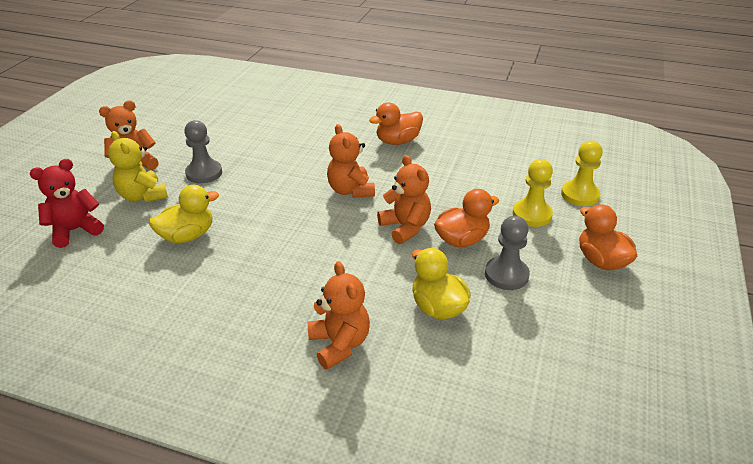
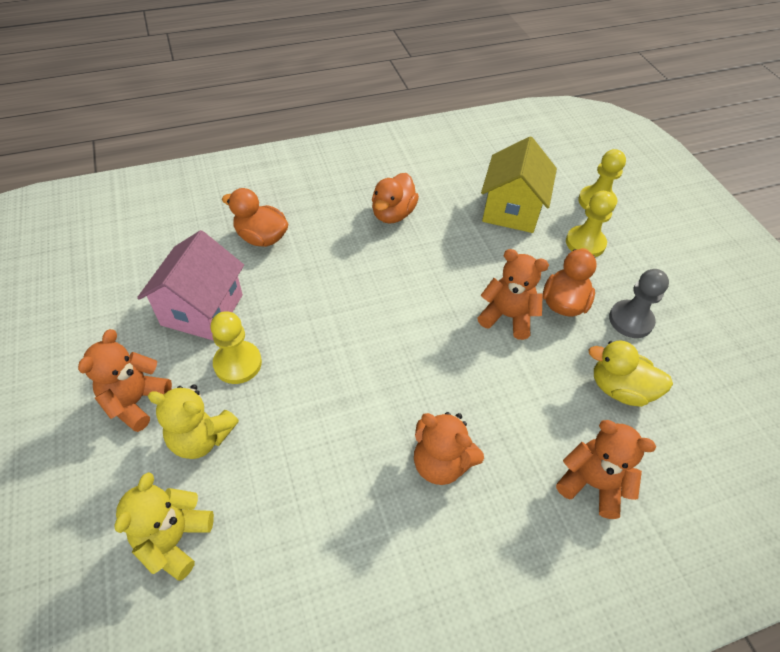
camera: 40 degrees left, 15 degrees up
(75, 230) = (174, 539): red teddy bear -> yellow teddy bear
(187, 236) = (318, 458): yellow duck -> none
(204, 173) = (238, 363): grey pawn -> yellow pawn
(218, 141) = (202, 310): none -> pink house
(351, 190) = (415, 300): orange teddy bear -> orange teddy bear (441, 463)
(494, 172) = (511, 210): none -> yellow house
(601, 261) = (674, 264): orange duck -> orange duck (261, 237)

